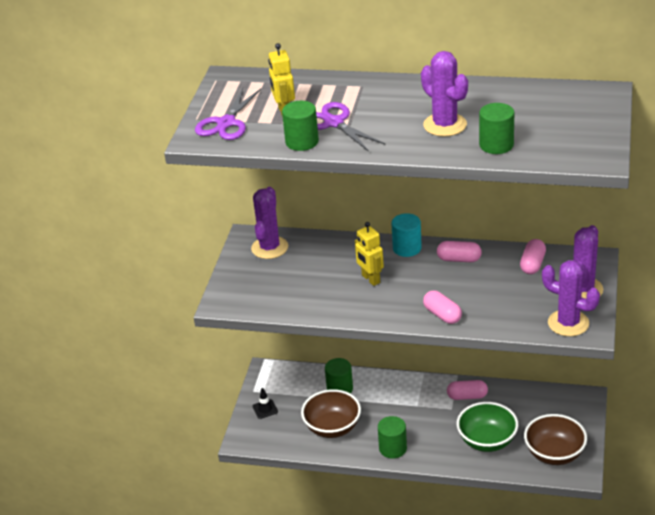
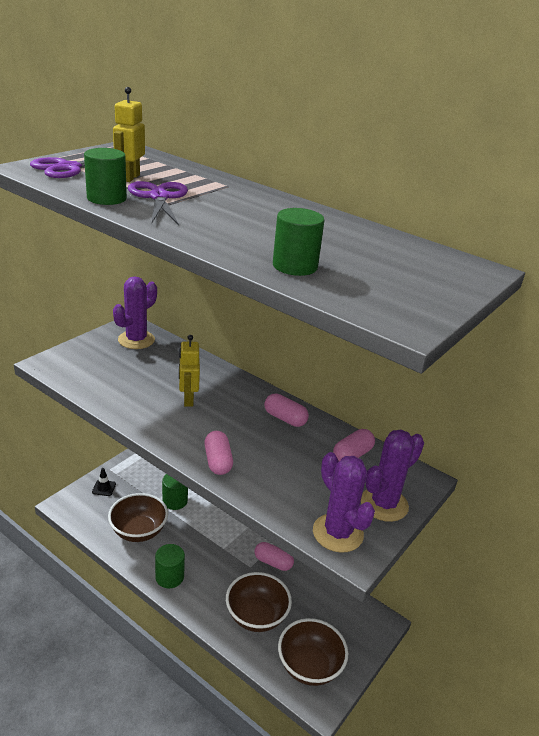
camera: 20 degrees right, 5 degrees down
(407, 248) = (247, 389): turquoise cylinder -> none
(445, 125) = (263, 233): purple cactus -> none
(487, 441) = (256, 616): green bowl -> brown bowl

